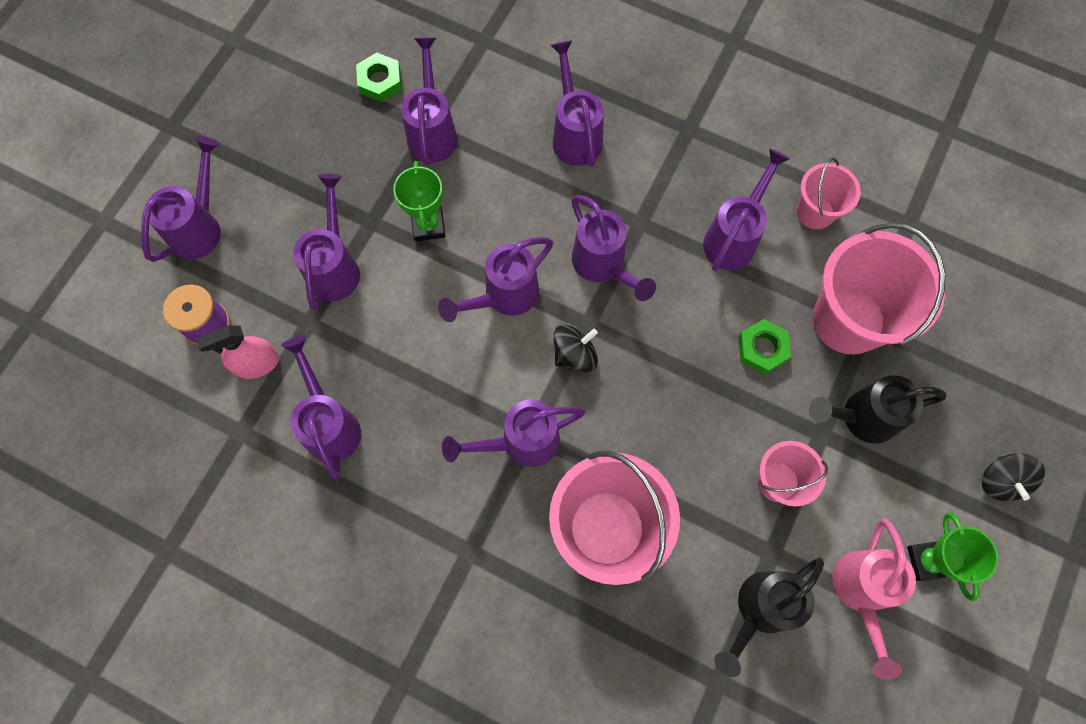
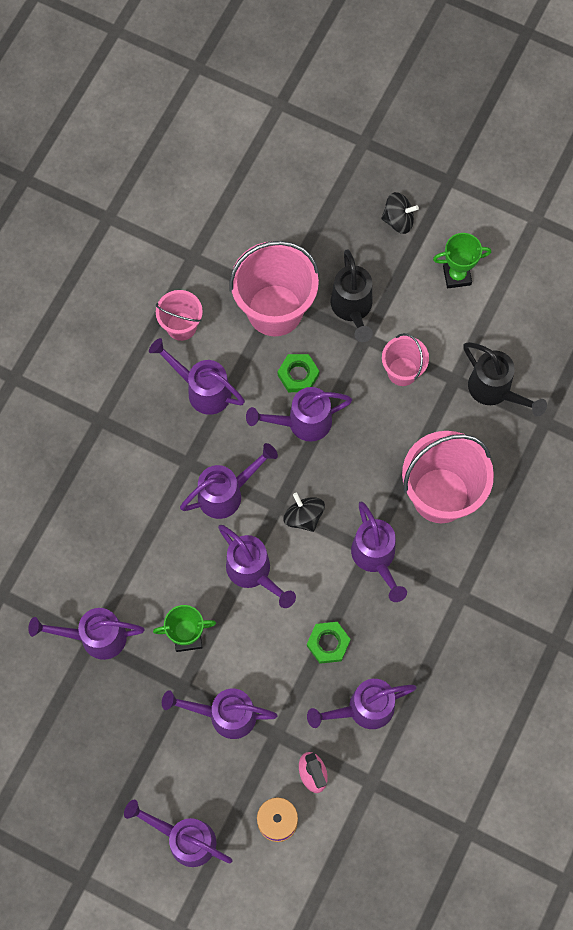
camera: 90 degrees left, 0 degrees up
(380, 81) = (40, 687): green nut -> green nut (328, 643)
(575, 134) = (102, 514): purple watering can -> purple watering can (301, 423)
(860, 593) = (480, 322): pink watering can -> none

